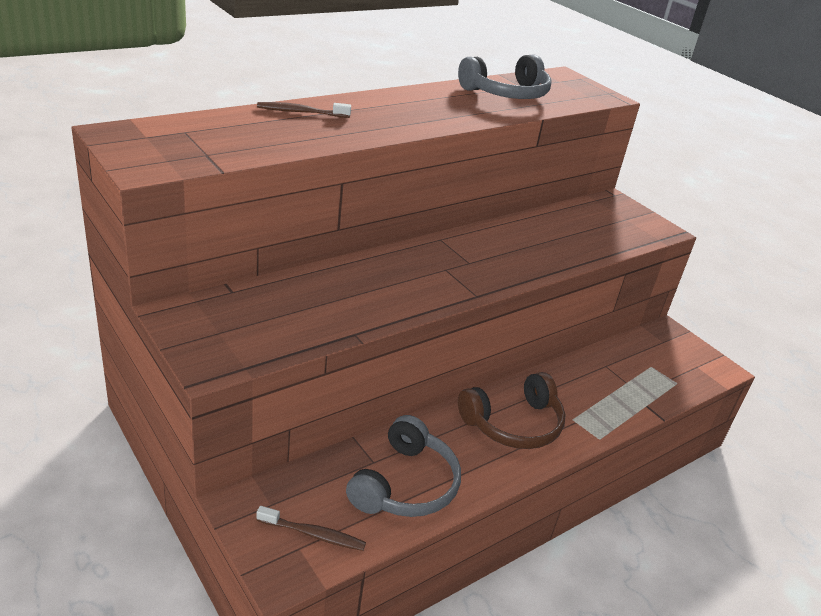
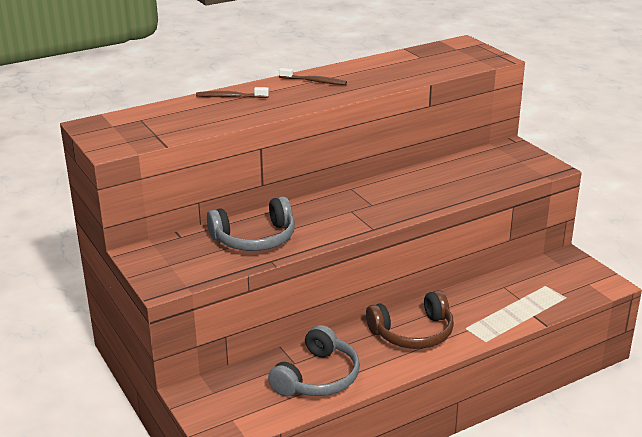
camera: 10 degrees right, 5 degrees down
(313, 534) = (243, 411): brown toothbrush -> brown toothbrush (314, 81)
(507, 93) = (405, 65): grey headphones -> grey headphones (255, 239)

